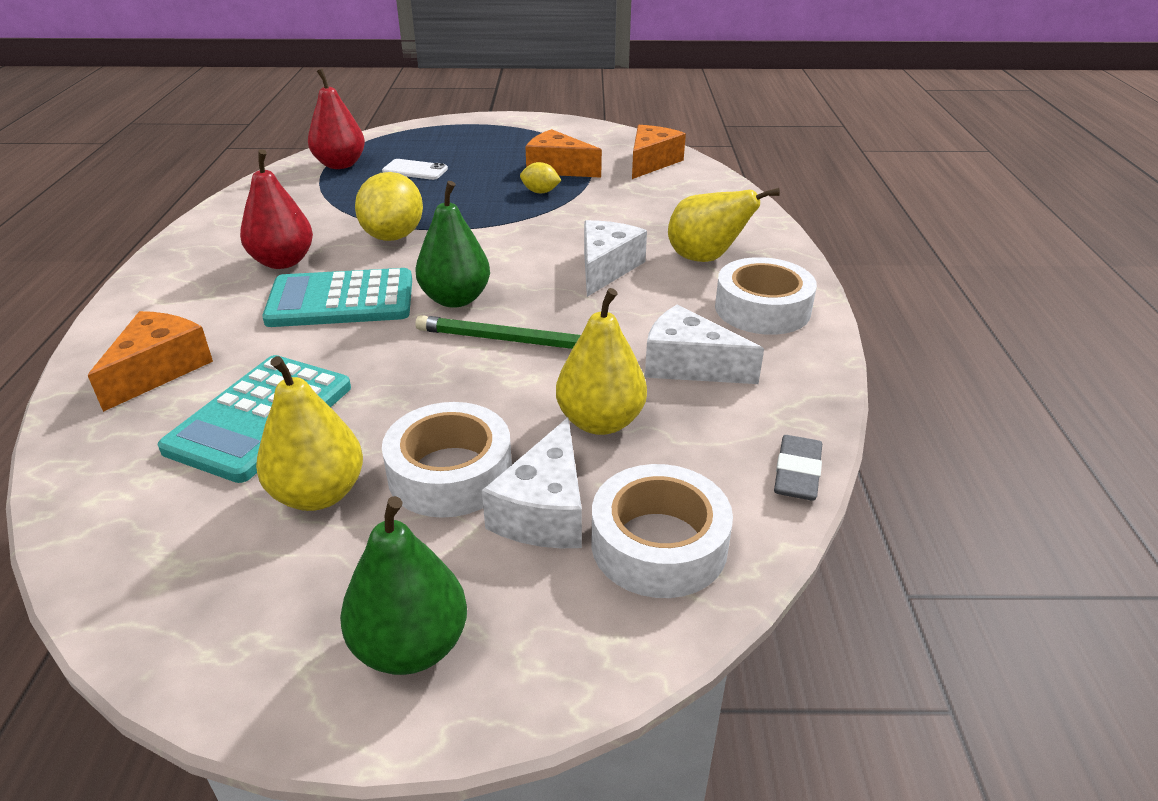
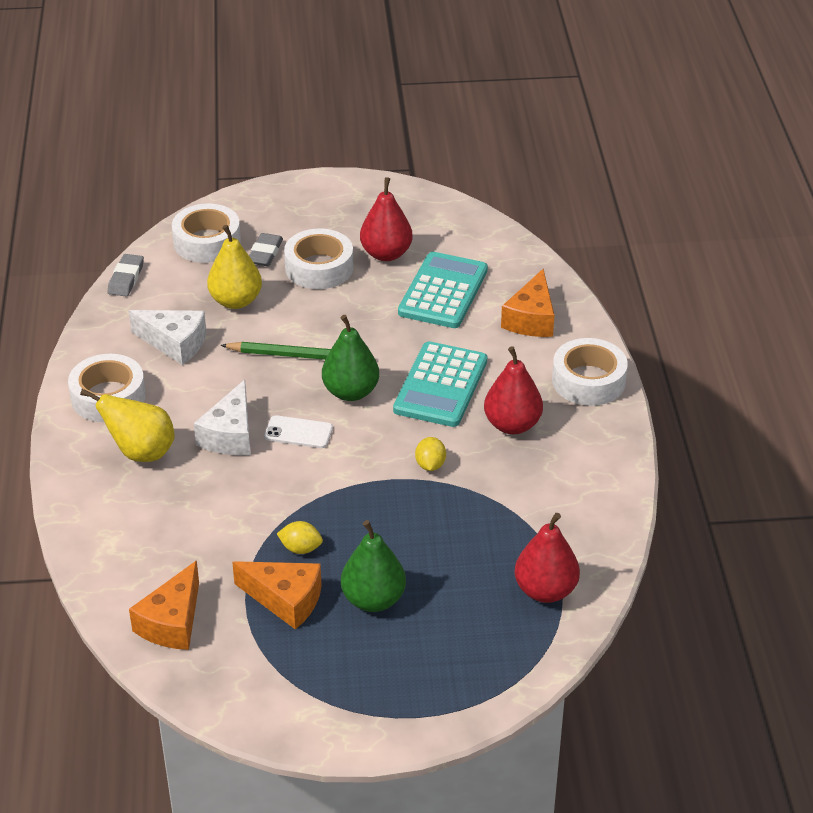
camera: 175 degrees right, 5 degrees up
(156, 296) = (588, 381): none -> white tape
(318, 494) = (386, 254): yellow pear -> red pear
(341, 300) = (440, 385): turquoise calculator -> turquoise calculator turned 120 degrees clockwise
(393, 236) = (430, 465): yellow lemon -> yellow lemon, size x0.52
(410, 646) = (316, 201): green pear -> green pear (373, 599)
(415, 170) = (452, 584): white phone -> white phone (298, 432)
(544, 510) = (265, 253): white cheese -> grey eraser

